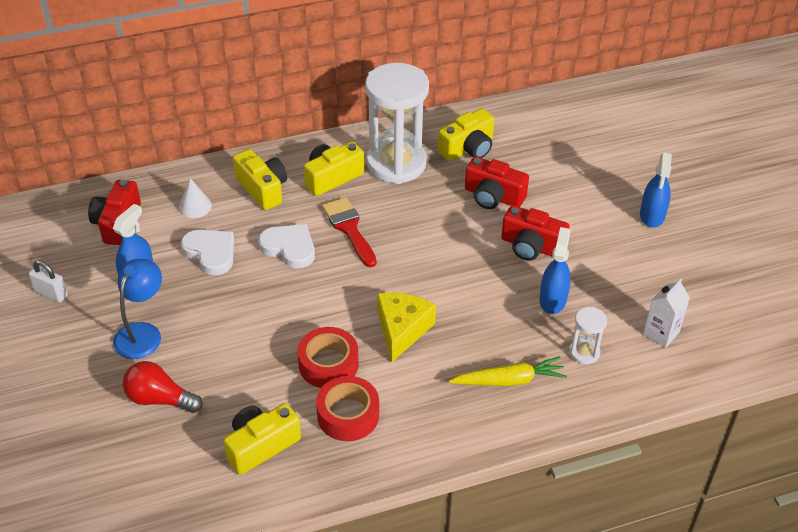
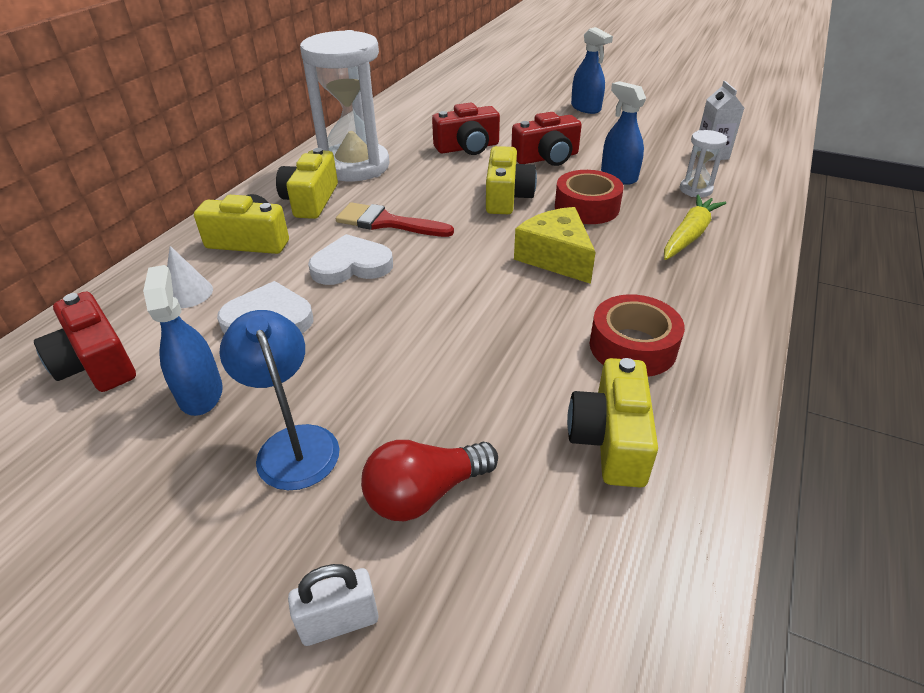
camera: 45 degrees left, 5 degrees down
(51, 293) = (81, 499): white padlock -> white padlock (339, 622)
(328, 364) = (543, 322): red tape -> red tape (586, 207)
(468, 148) = (399, 133): yellow camera -> yellow camera (506, 197)

